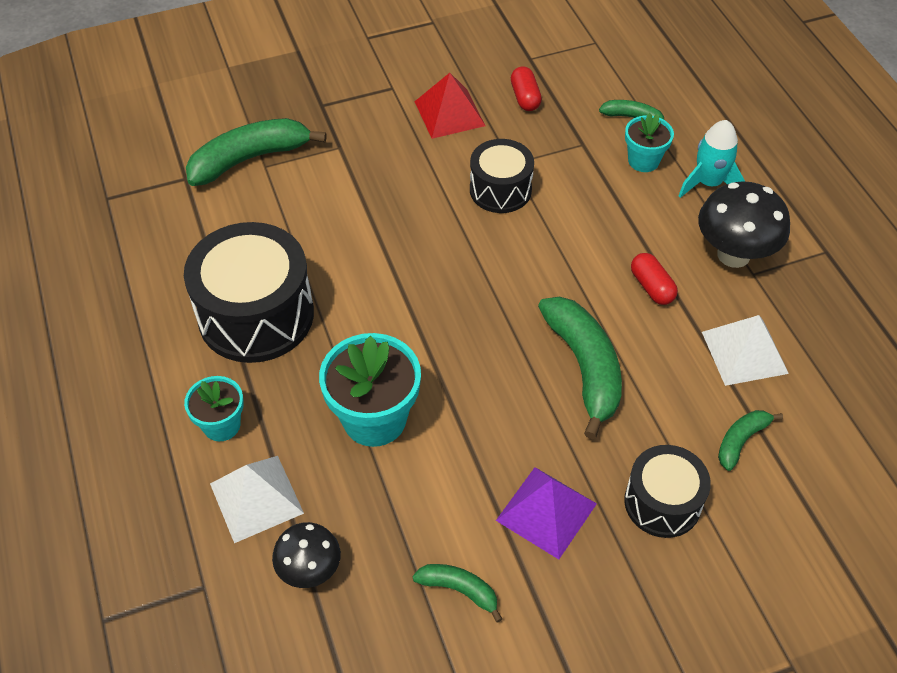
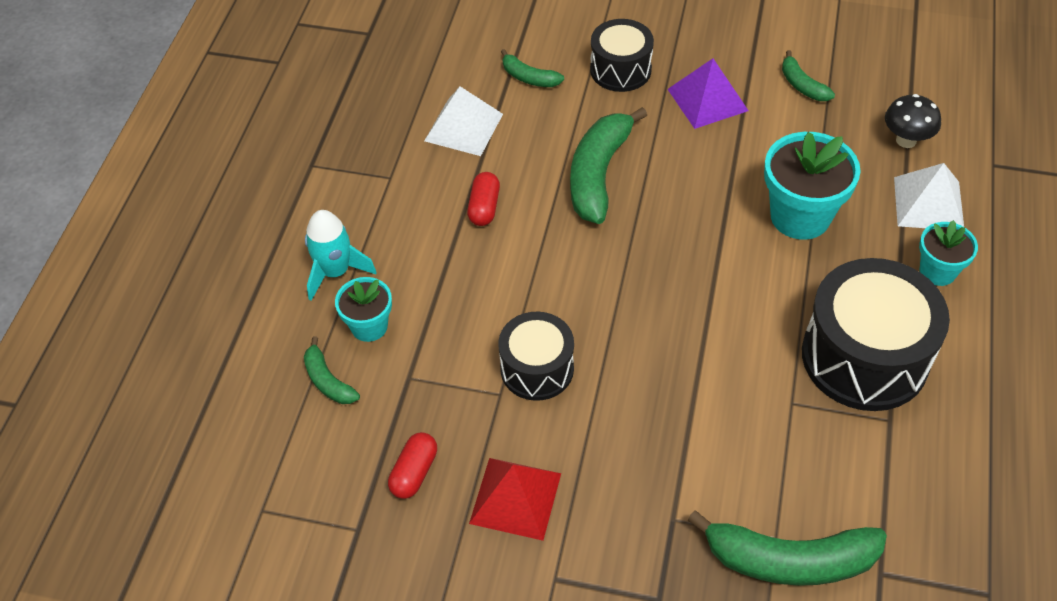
camera: 145 degrees left, 0 degrees up
(733, 255) = (388, 199): black mushroom -> none
(741, 441) = (529, 78): green banana -> green banana turned 45 degrees clockwise

